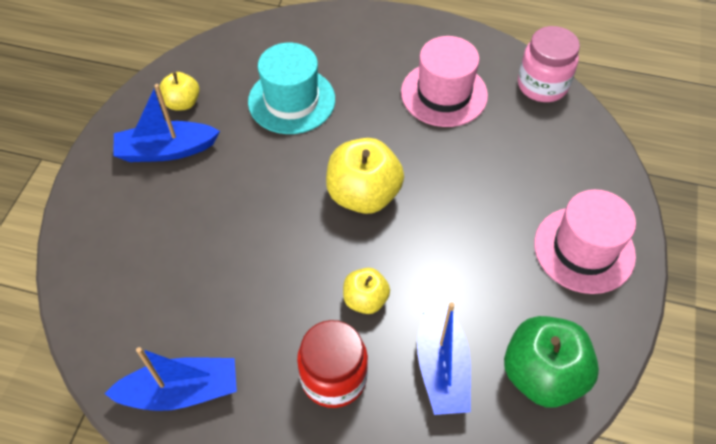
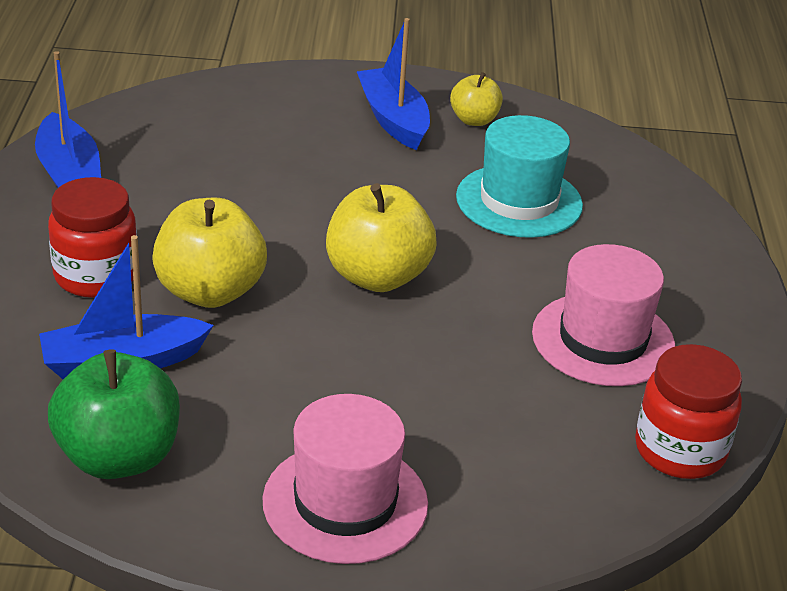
camera: 75 degrees right, 20 degrees down
(365, 300) = (210, 291): yellow apple -> yellow apple, size x1.78
(542, 85) = (680, 451): pink jar -> red jar

